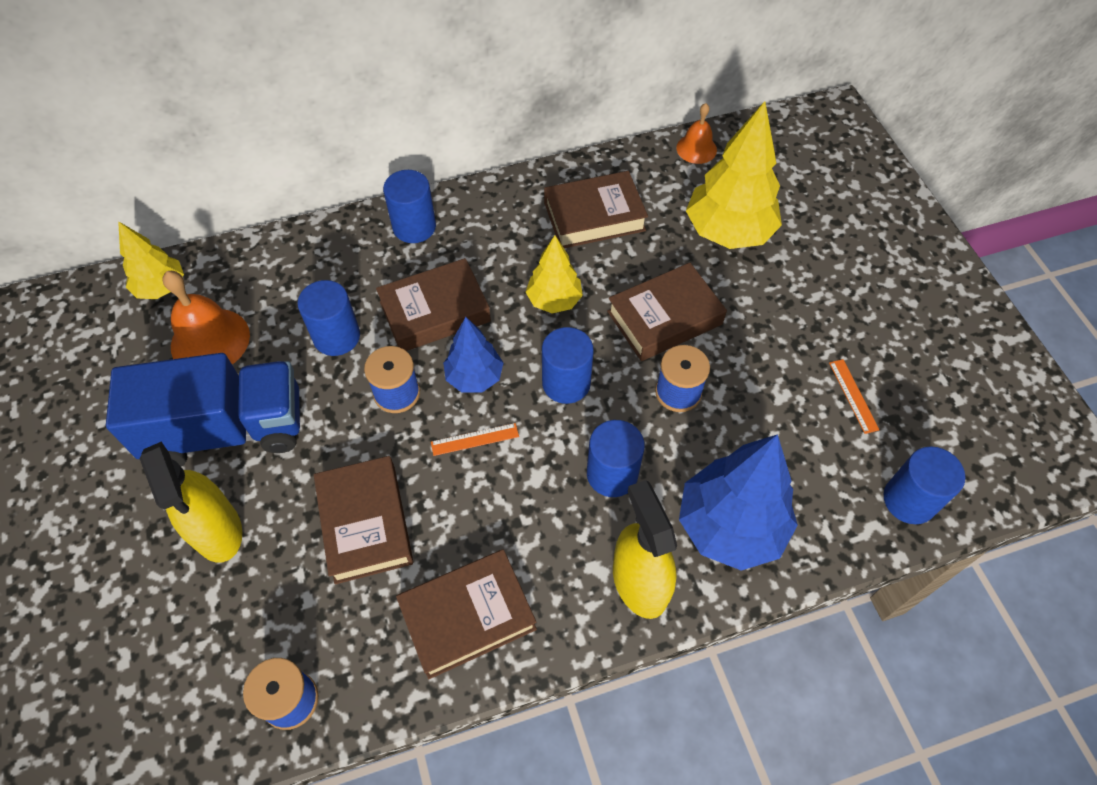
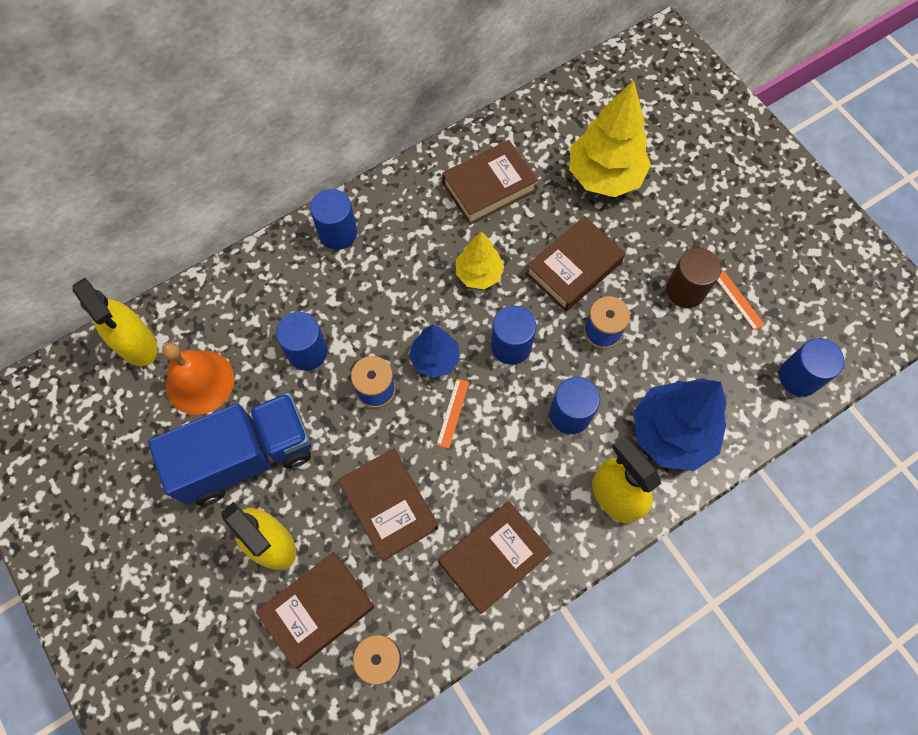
camera: 15 degrees left, 10 degrees up
(161, 288) = (137, 344): yellow tree -> yellow spray bottle
(435, 311) = (382, 308): brown book -> brown book (318, 610)
(475, 439) = (452, 413): orange ruler -> orange ruler turned 45 degrees counterclockwise
(696, 149) = (557, 101): orange bell -> none
(791, 370) = (685, 290): none -> brown cylinder

